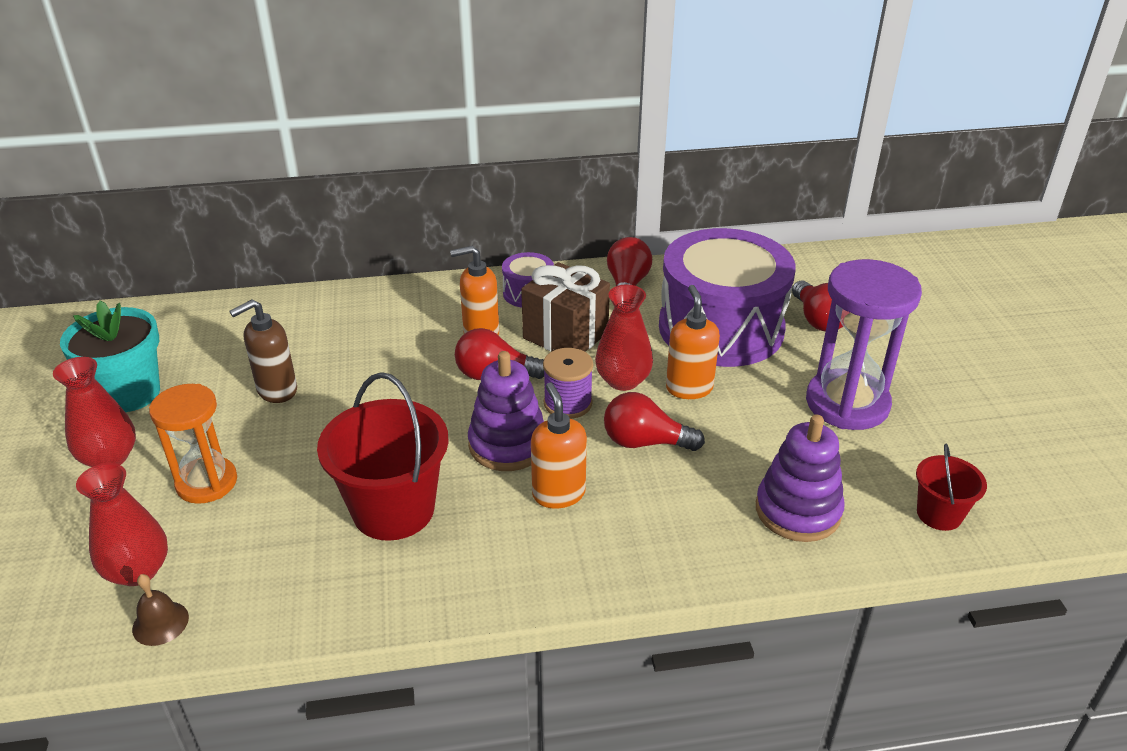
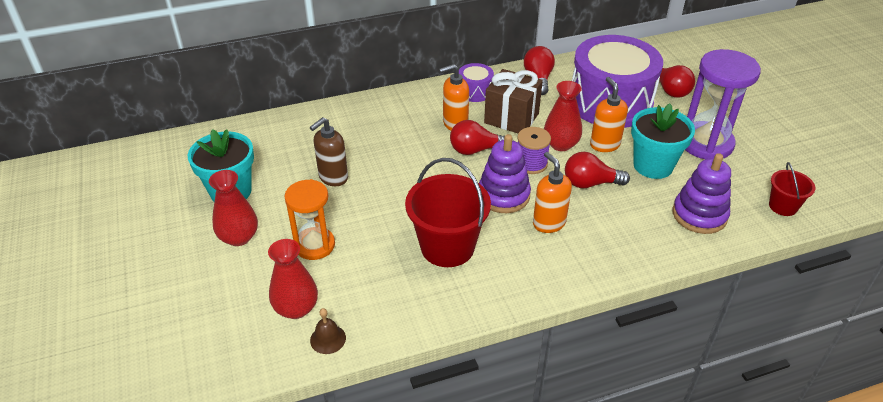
camera: 10 degrees left, 5 degrees up
(751, 427) = (653, 165): none -> turquoise flower pot

